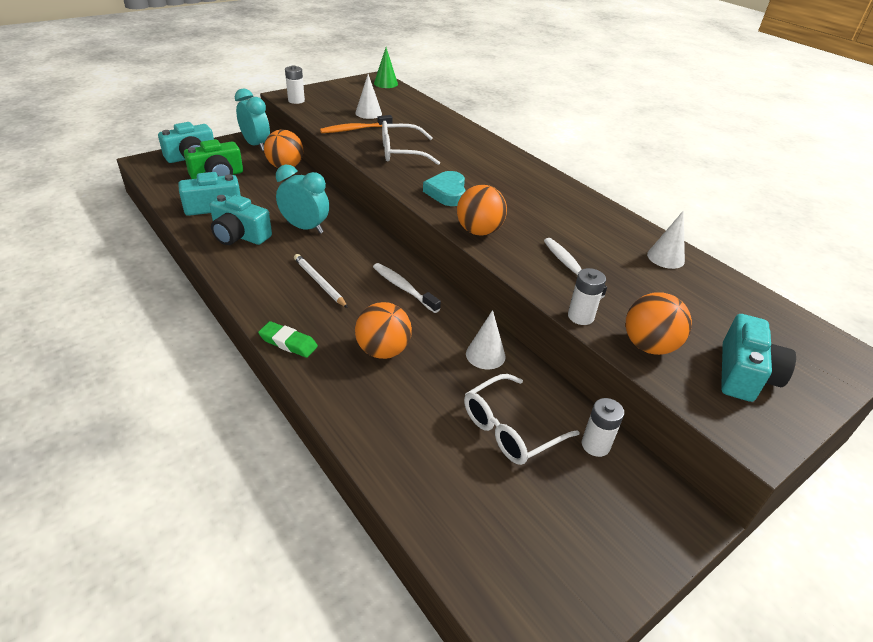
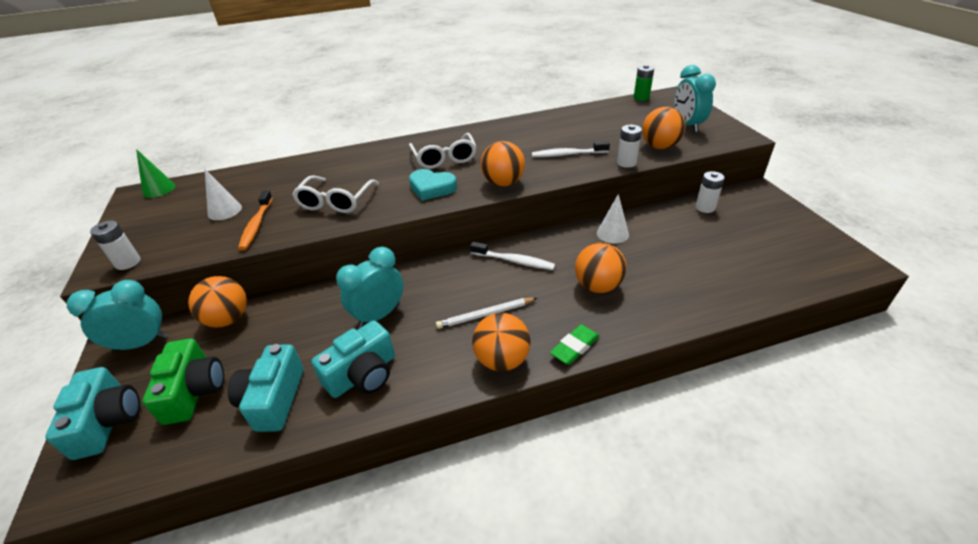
camera: 65 degrees left, 0 degrees up
(265, 301) = (502, 360): none -> orange ball
(403, 288) = (514, 261): white toothbrush -> white toothbrush turned 135 degrees counterclockwise
(510, 429) = (691, 238): white glasses -> white glasses (444, 158)
(665, 257) = (566, 119): white cone -> none
(744, 374) = (687, 125): turquoise camera -> turquoise clock
(804, 322) = (641, 98): none -> green battery

